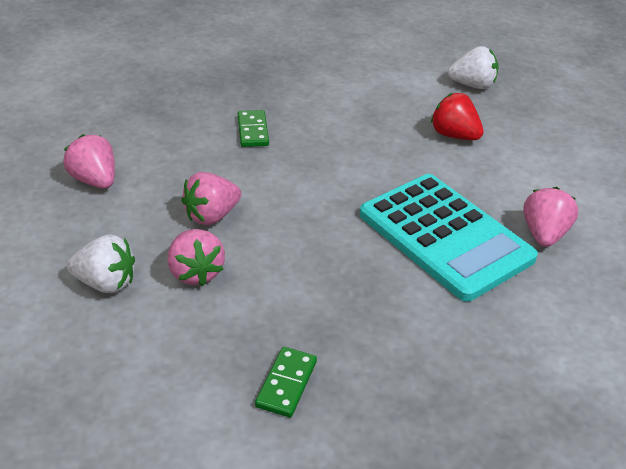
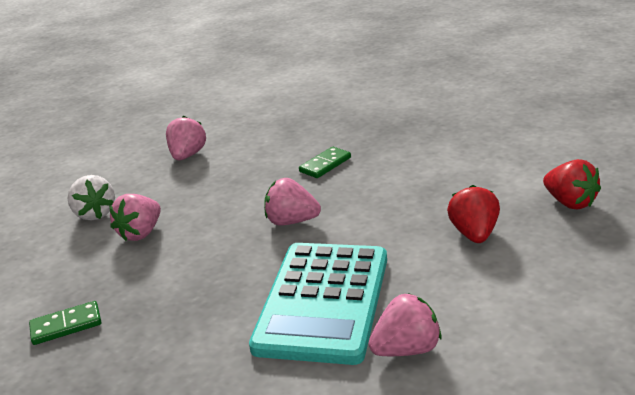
camera: 55 degrees right, 10 degrees down
(211, 216) = (207, 205): pink strawberry -> pink strawberry (292, 221)
(472, 85) = (570, 202): white strawberry -> red strawberry

